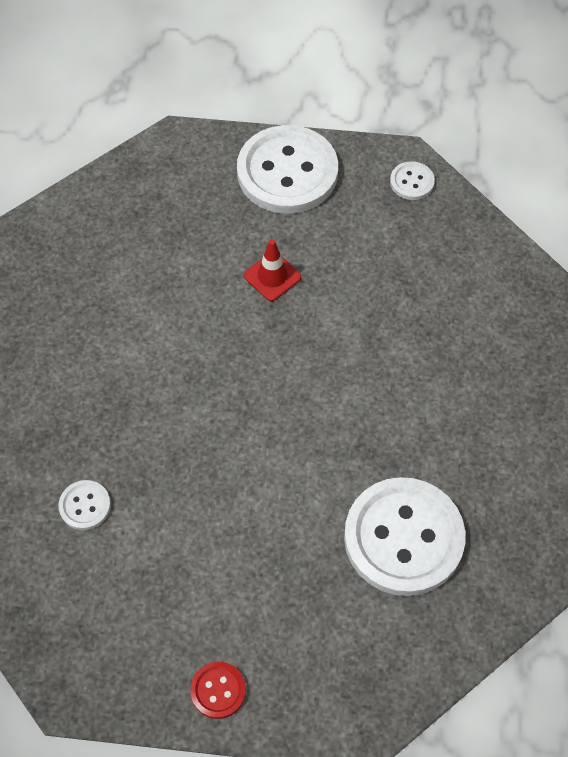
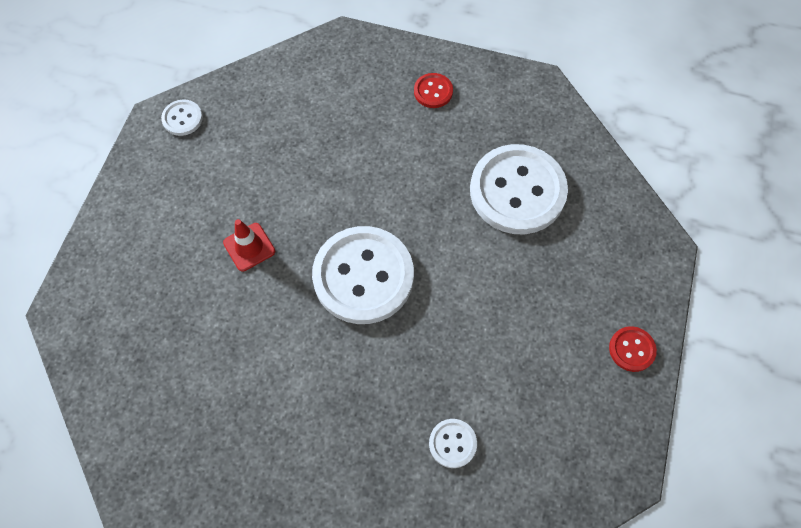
camera: 80 degrees left, 5 degrees up
(287, 172) = (137, 216): white button -> white button (363, 276)
(521, 423) = (433, 91): none -> red button

